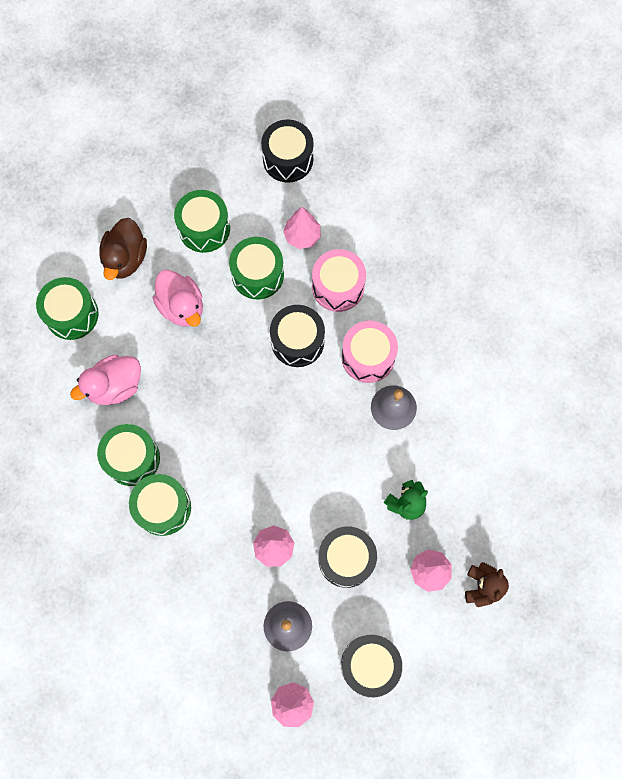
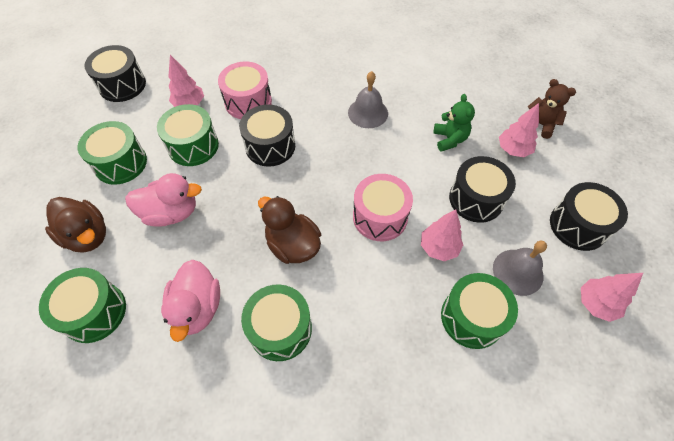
camera: 60 degrees left, 15 degrees down
(163, 507) = (347, 325): green drum -> green drum (472, 317)
(208, 424) = (292, 245): none -> brown duck
(368, 357) = (317, 109): pink drum -> pink drum (380, 217)

